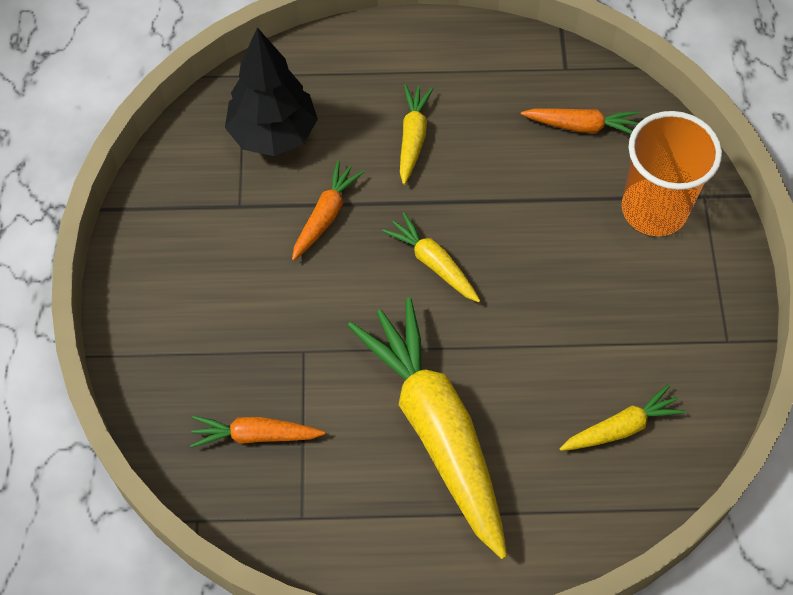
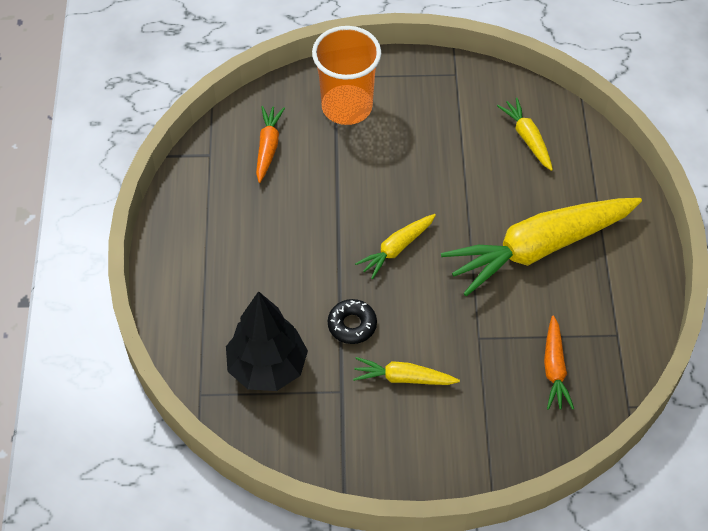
camera: 90 degrees left, 5 degrees down
(325, 215) = (352, 325): orange carrot -> black donut
(413, 138) = (275, 262): yellow carrot -> yellow carrot (403, 378)

